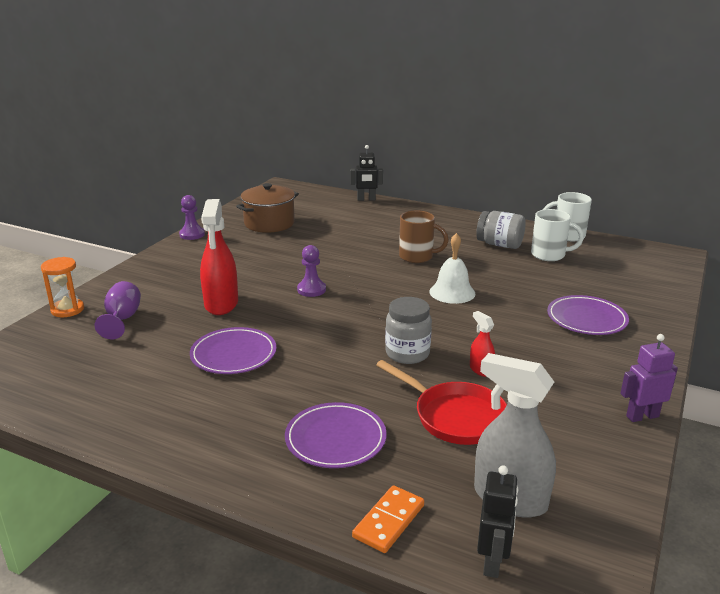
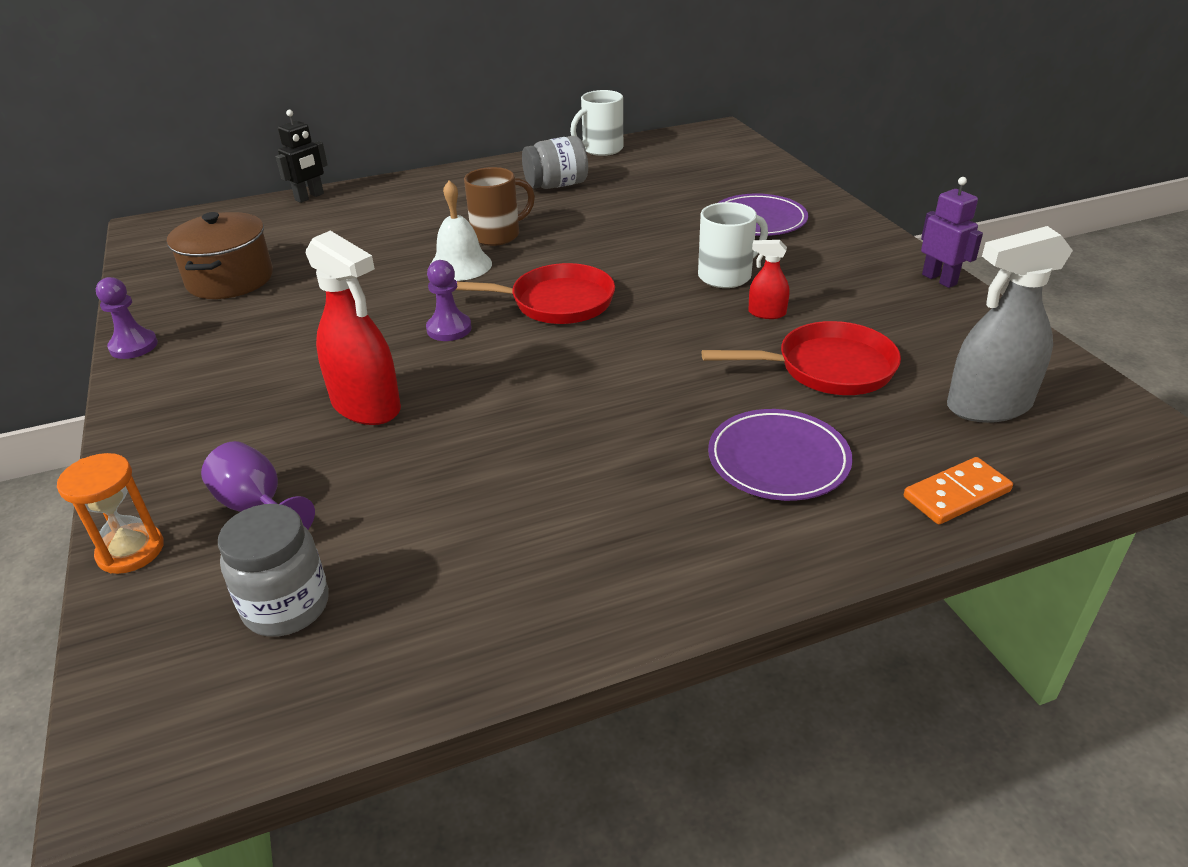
camera: 45 degrees left, 10 degrees up
(233, 354) = (504, 451): purple plate -> none
(381, 303) = (555, 302): none -> red pan
(389, 521) = (956, 494): orange domino -> orange domino turned 75 degrees clockwise
(407, 353) = (678, 337): grey jar -> grey jar (287, 606)
(452, 292) = (603, 254): white bell -> white bell (460, 265)
(492, 561) = (1070, 463): black robot -> none
(549, 255) = (621, 175): white mug -> white mug (726, 276)
(642, 416) = (939, 279): purple robot -> purple robot turned 120 degrees clockwise

